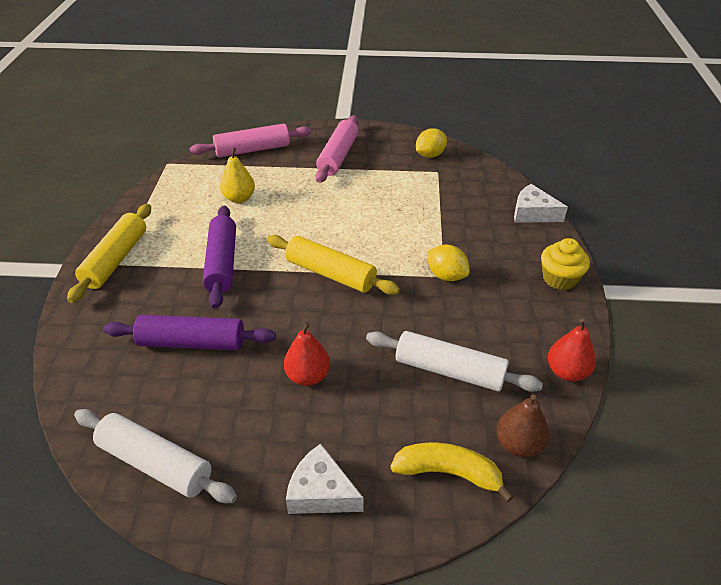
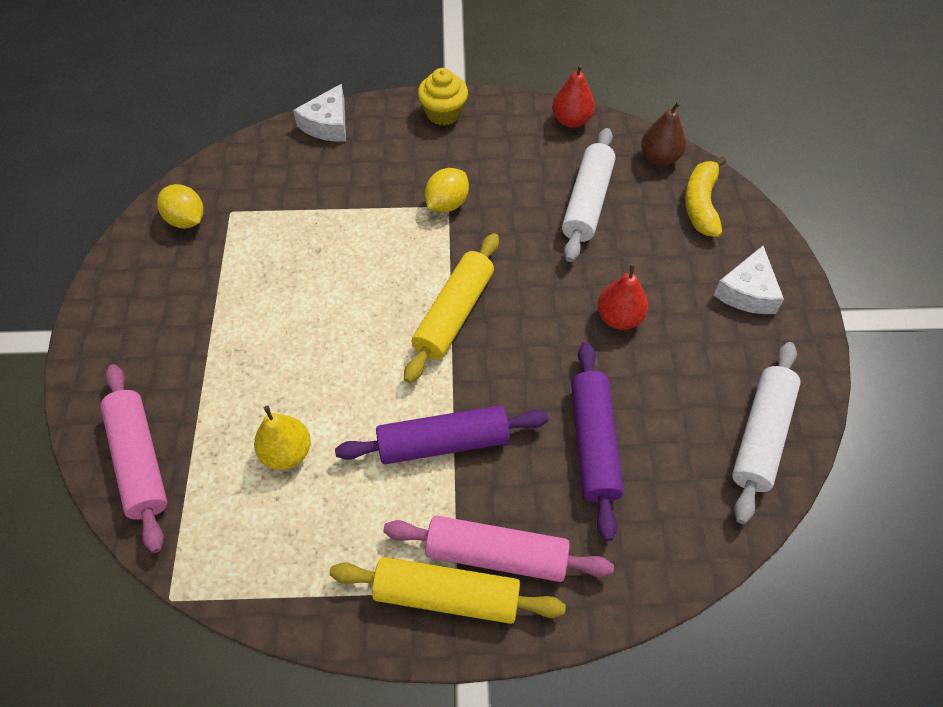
camera: 95 degrees left, 15 degrees up
(338, 156) = (176, 332): pink rolling pin -> pink rolling pin (496, 554)

